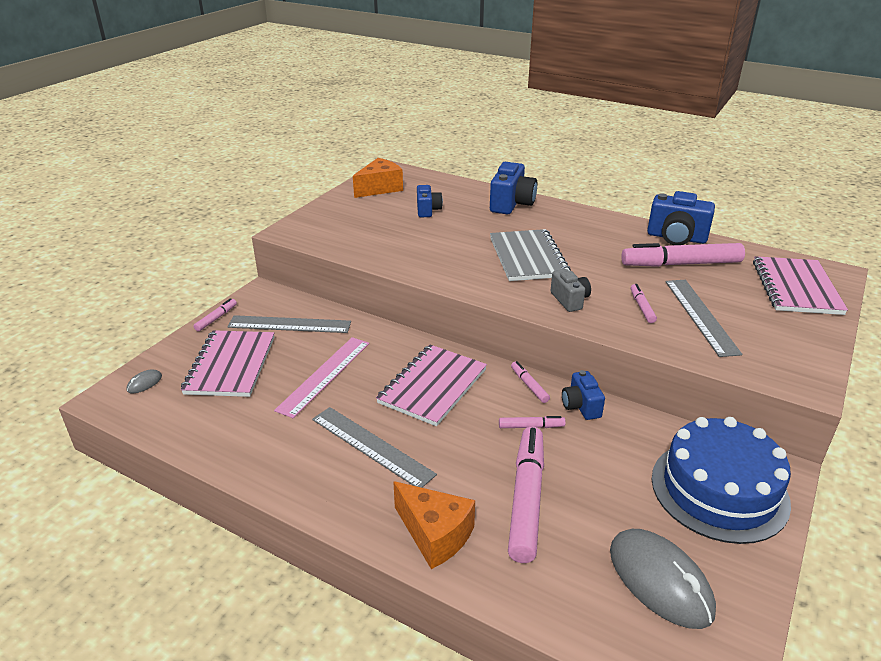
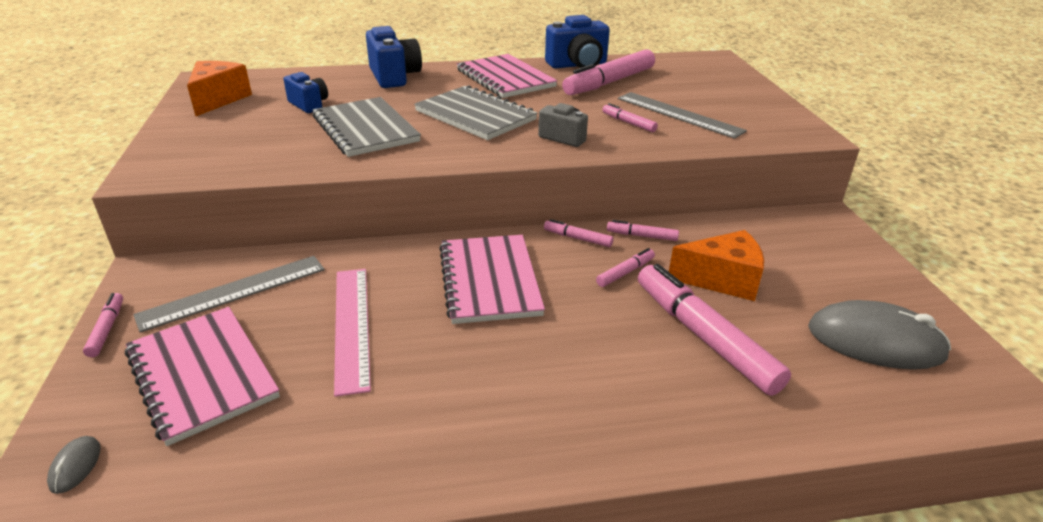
camera: 40 degrees left, 0 degrees up
(371, 446) = (501, 371): grey ruler -> none
(435, 535) = (674, 418): orange cheese -> orange cheese (722, 280)
(440, 242) = (365, 129): none -> grey notebook
(581, 406) = (642, 236): blue camera -> pink marker
(719, 490) = (816, 250): blue cake -> none
(796, 288) = (709, 74): pink notebook -> pink notebook (505, 78)

